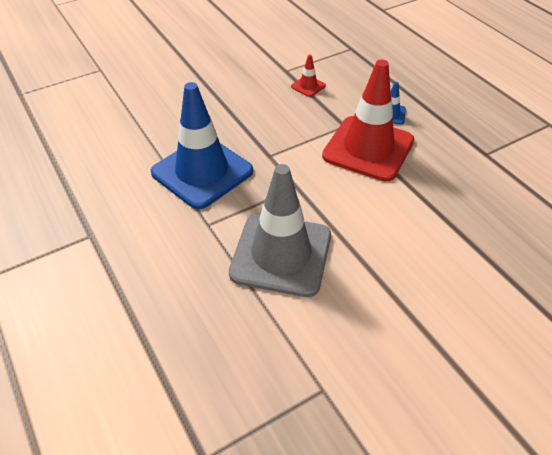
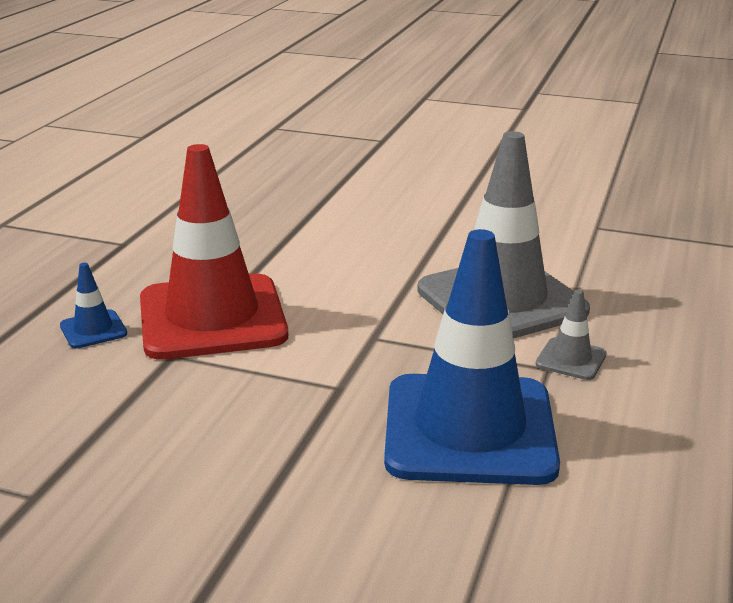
camera: 130 degrees left, 20 degrees down
(205, 237) = (571, 359): none -> grey traffic cone
(308, 86) = (77, 440): red traffic cone -> none

